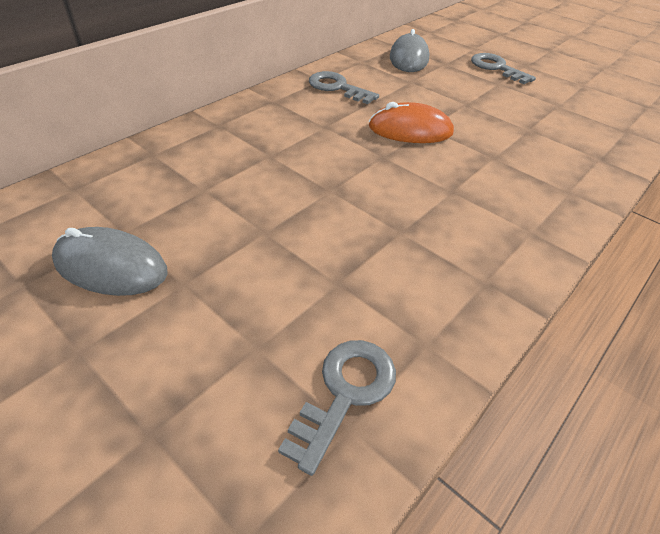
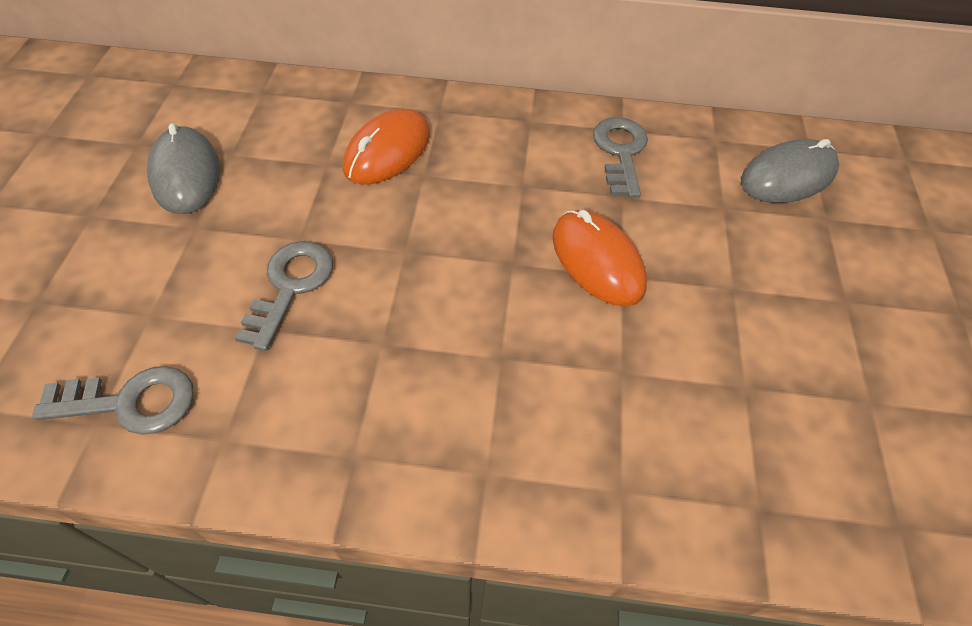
camera: 55 degrees right, 10 degrees up
(228, 159) = (387, 151): none -> orange mouse
(496, 68) = (895, 280): grey key -> grey key (290, 286)

